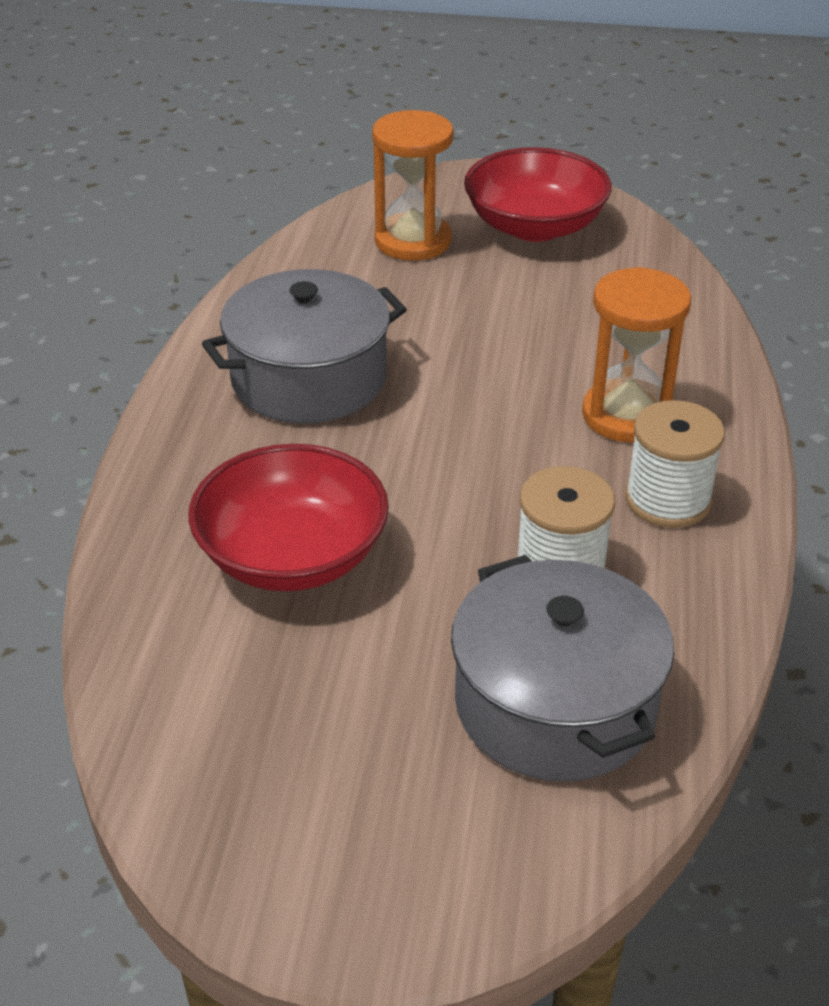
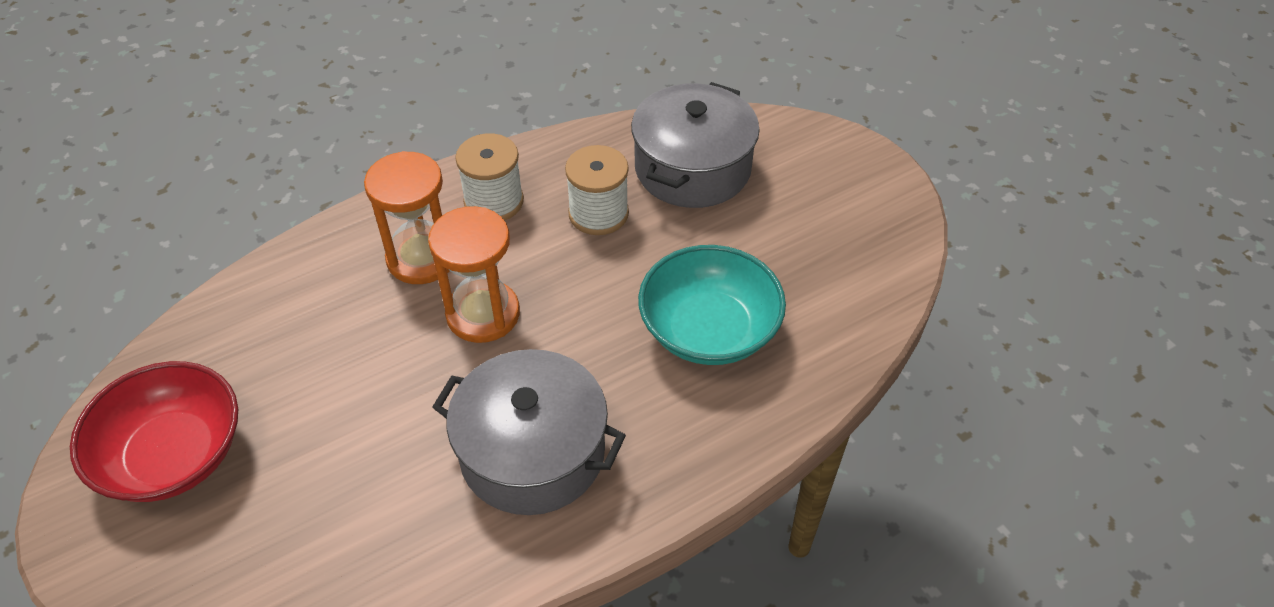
camera: 130 degrees left, 10 degrees up
(292, 556) = (709, 329): red bowl -> turquoise bowl
(412, 241) = (263, 529): orange hourglass -> orange hourglass (483, 314)

